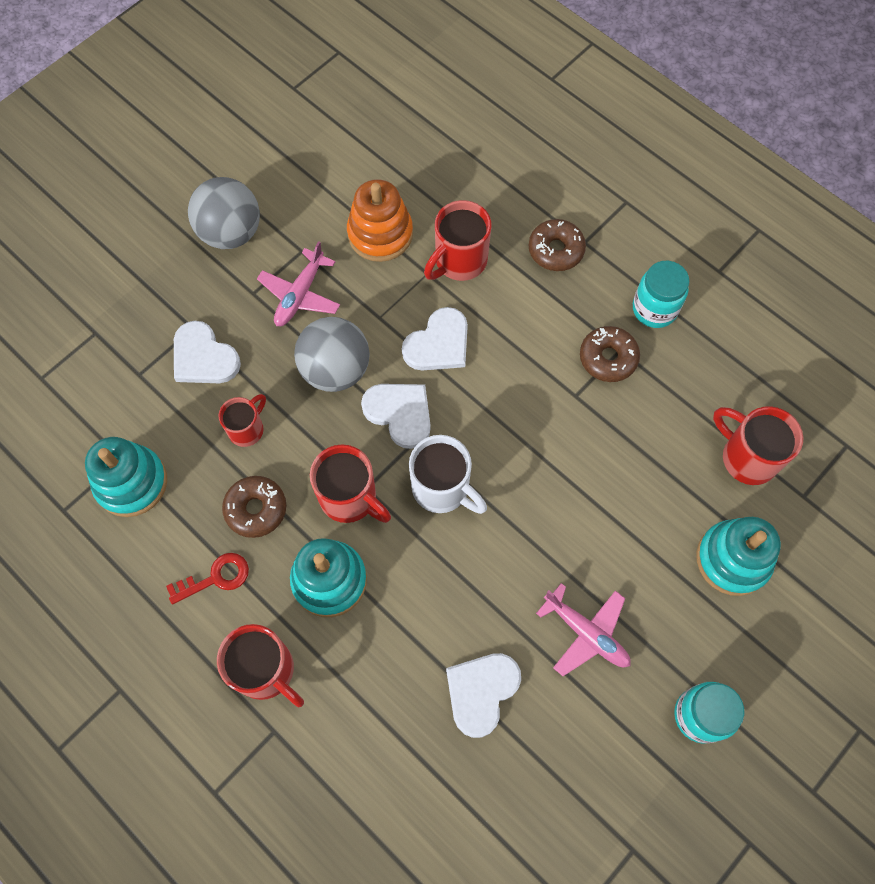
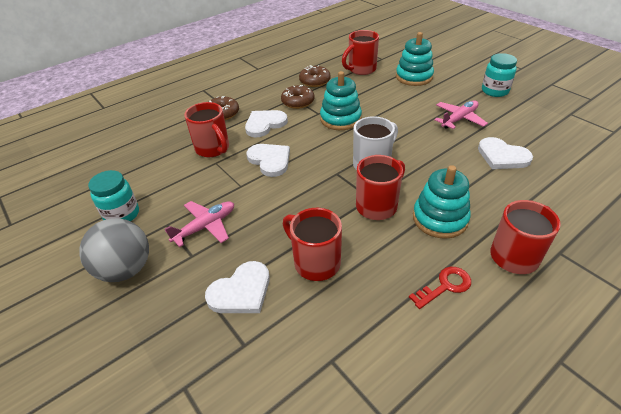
camera: 80 degrees left, 25 degrees down
(131, 483) = (357, 351): turquoise stacking toy -> turquoise stacking toy (340, 119)
(215, 578) = (445, 286): red key -> red key turned 75 degrees clockwise
(247, 429) = (315, 262): red mug -> red mug, size x1.56
(256, 509) = (385, 258): brown donut -> brown donut (314, 81)
(300, 295) = (206, 226): pink plane -> pink plane turned 75 degrees counterclockwise
(335, 370) = (276, 209): grey ball -> none
(380, 234) = (174, 182): orange stacking toy -> none
(400, 413) = (317, 179): white heart -> white heart (265, 124)
(654, 309) = (273, 86): turquoise jar -> turquoise jar (122, 214)

